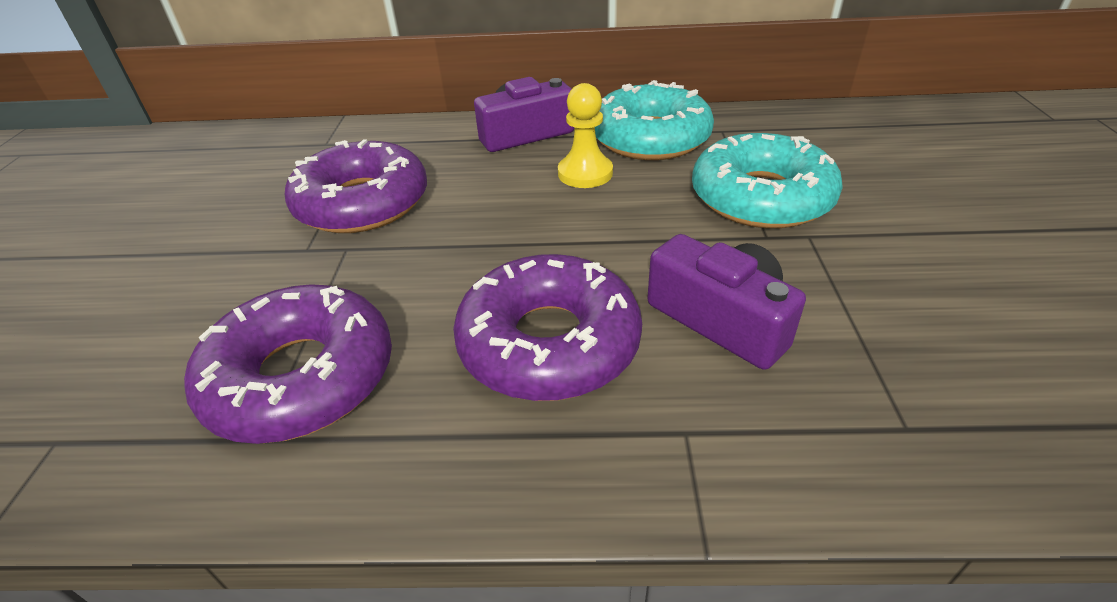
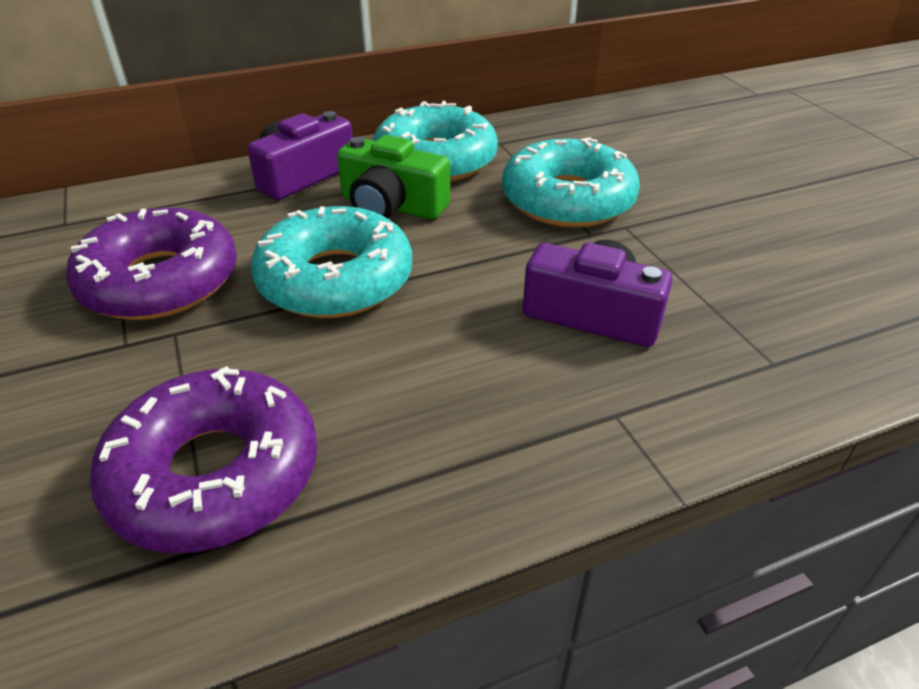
camera: 25 degrees left, 0 degrees up
(497, 231) = (335, 279): none -> turquoise donut
(549, 343) = (453, 372): purple donut -> none
(585, 173) = (391, 206): yellow pawn -> green camera

